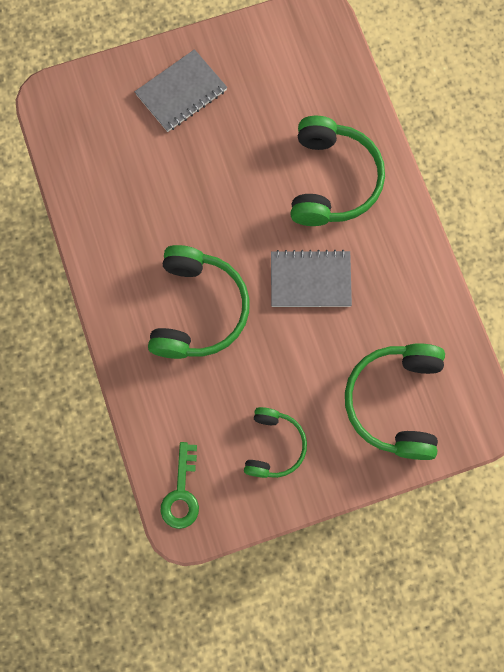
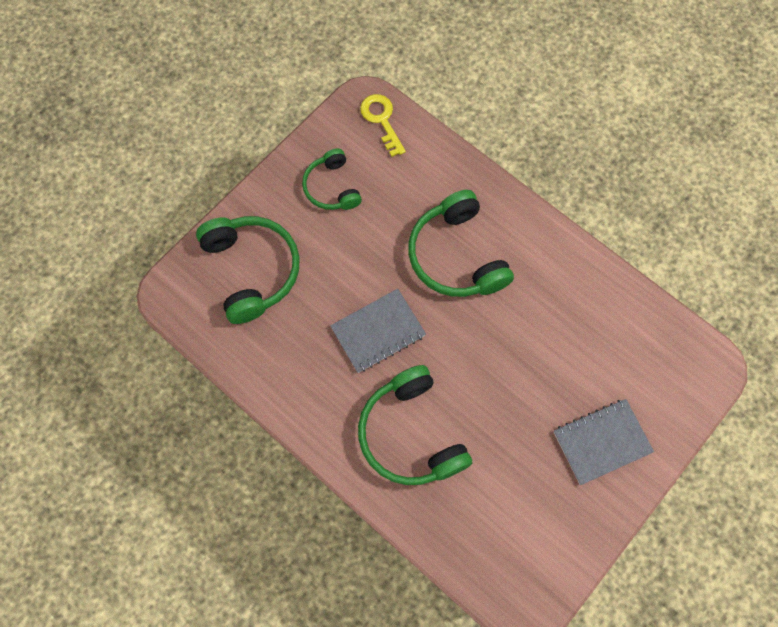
camera: 150 degrees right, 5 degrees down
(181, 92) = (601, 442): grey notebook -> grey notebook turned 45 degrees clockwise
(181, 493) = (382, 120): green key -> yellow key

